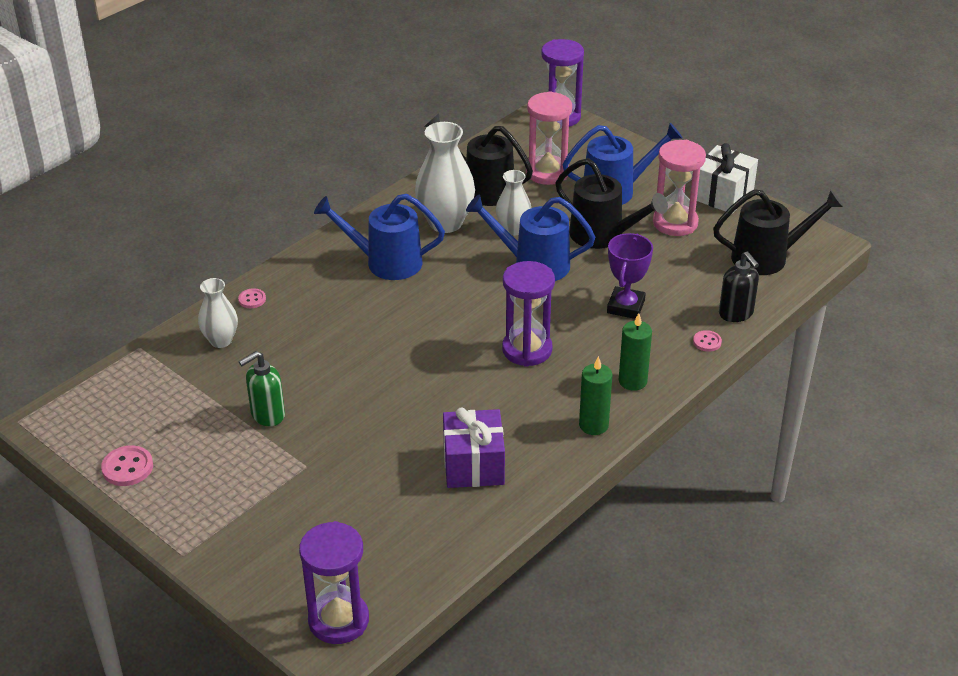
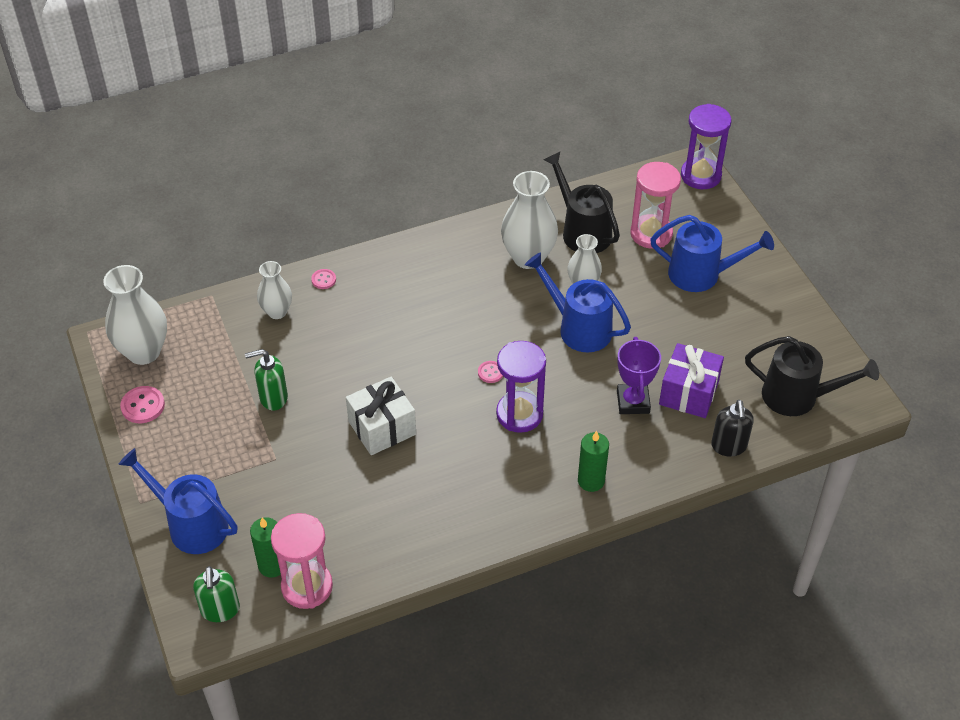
camera: 25 degrees right, 10 degrees up
(96, 419) = (143, 352): none -> white vase
(338, 620) = (220, 610): purple hourglass -> green soap dispenser
(385, 262) = (453, 281): blue watering can -> blue watering can (190, 524)
(473, 465) = (407, 510): purple gift -> purple gift (689, 393)
(593, 425) = (530, 511): green candle -> green candle (272, 565)
(604, 236) = (660, 320): black watering can -> none
(626, 307) = (633, 402): purple trophy -> purple trophy turned 45 degrees counterclockwise
(675, 223) = (735, 329): pink hourglass -> pink hourglass (307, 587)
(707, 342) = (683, 466): pink button -> pink button (490, 372)
(722, 195) = (799, 313): white gift -> white gift (382, 428)

